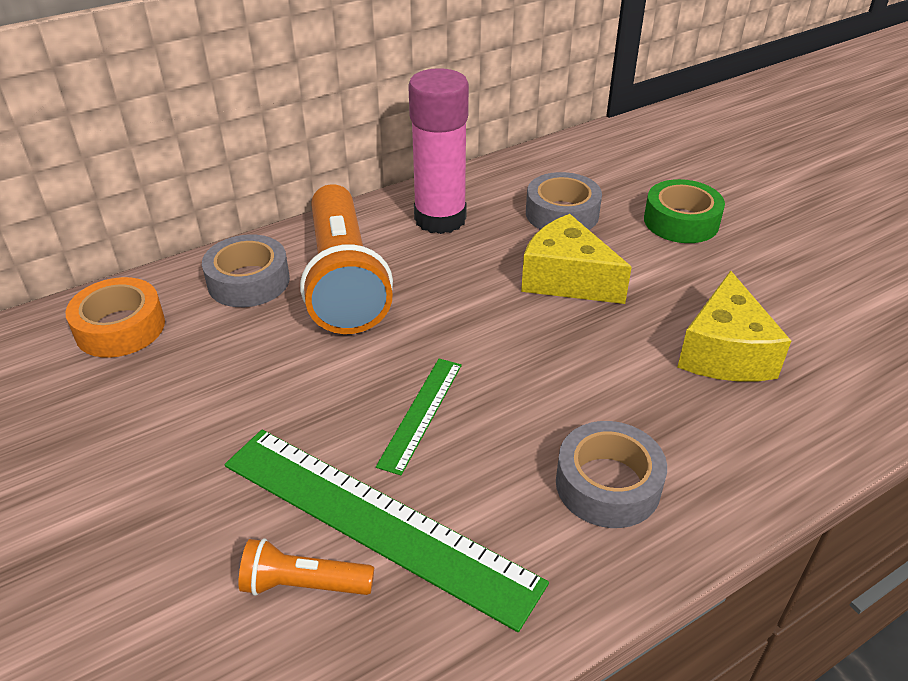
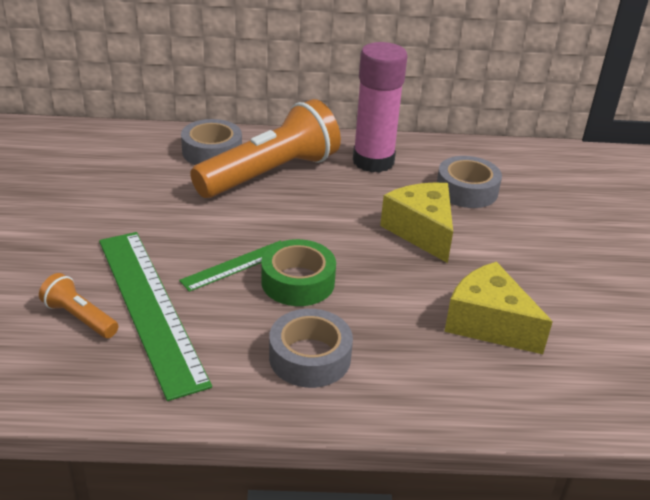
camera: 30 degrees right, 5 degrees down
(120, 328) = (116, 148): orange tape -> none
(344, 280) = (270, 173): orange flashlight -> orange flashlight turned 150 degrees counterclockwise
(681, 221) = (557, 230): green tape -> green tape (298, 282)
(725, 352) = (488, 323): yellow cheese -> yellow cheese turned 90 degrees clockwise

